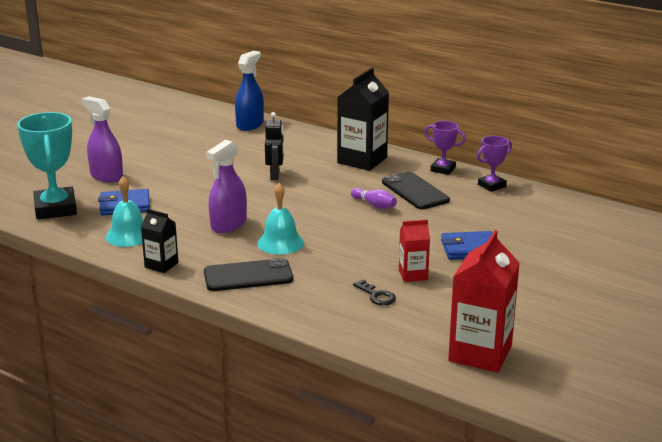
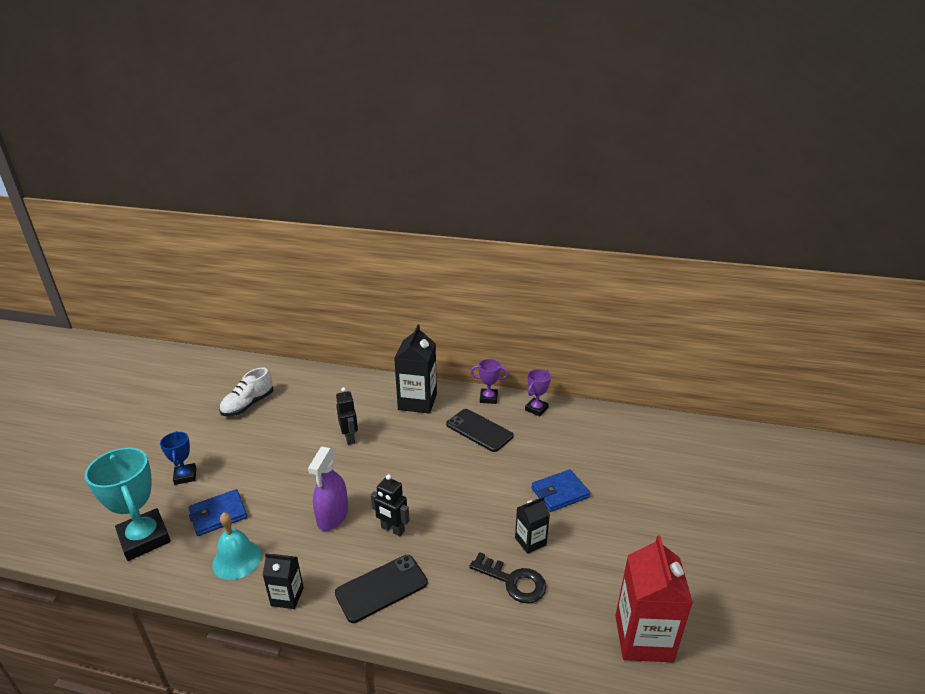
camera: 20 degrees left, 5 degrees up
(106, 176) = (185, 476): purple spray bottle -> blue trophy
(187, 136) = (248, 405): none -> white shoe
(250, 124) = (301, 378): blue spray bottle -> none
(280, 243) = (392, 529): turquoise bell -> black robot
(374, 205) = (453, 456): purple bowling pin -> none
(376, 296) = (513, 581): black key -> black key, size x1.59
(413, 275) = (530, 541): red carton -> black carton

